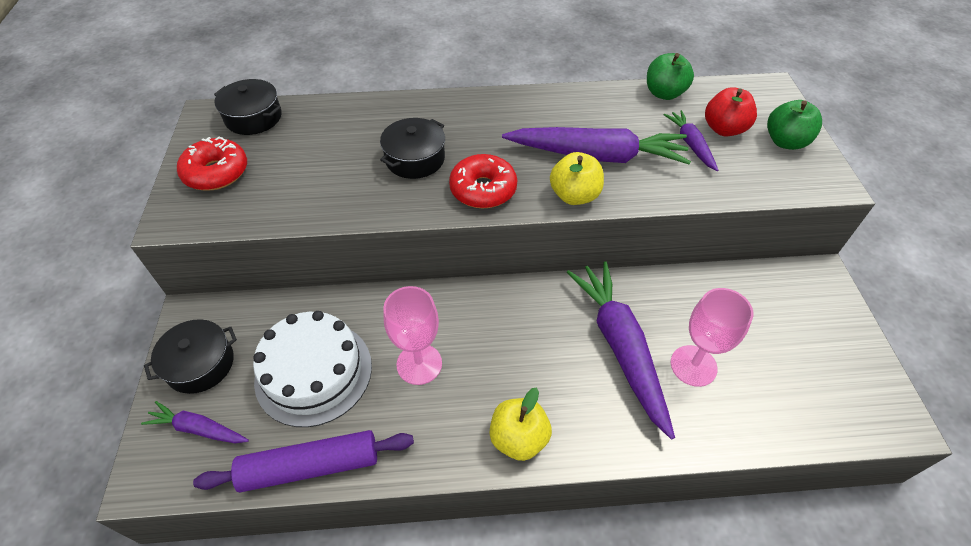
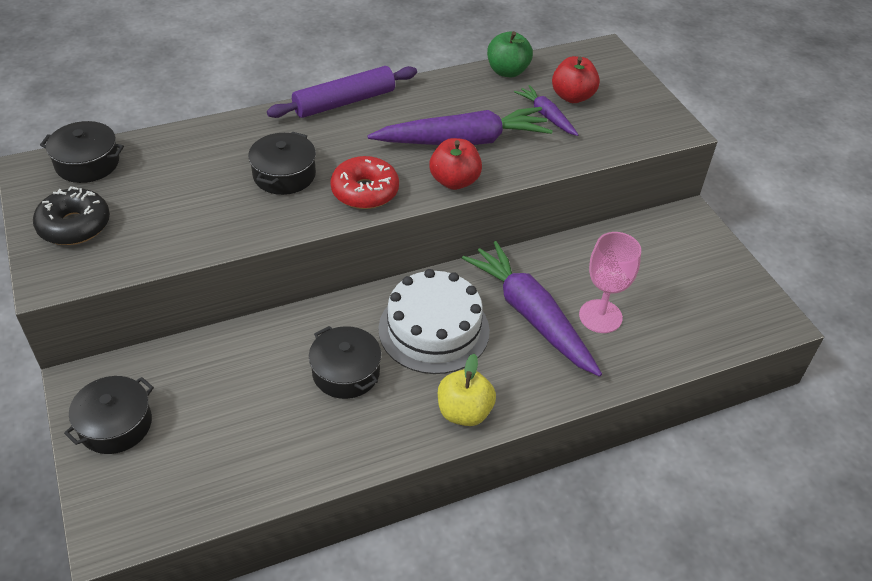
camera: 20 degrees left, 5 degrees down
(198, 429) = (143, 481): purple carrot -> none
(216, 172) = (74, 225): red donut -> black donut
(310, 466) = (274, 483): purple rolling pin -> purple rolling pin (344, 102)
(313, 372) = (241, 404): white cake -> white cake (434, 329)
(419, 364) = (346, 372): pink goblet -> black pot
(574, 195) = (454, 181): yellow apple -> red apple
(785, 142) = (630, 99): green apple -> none

